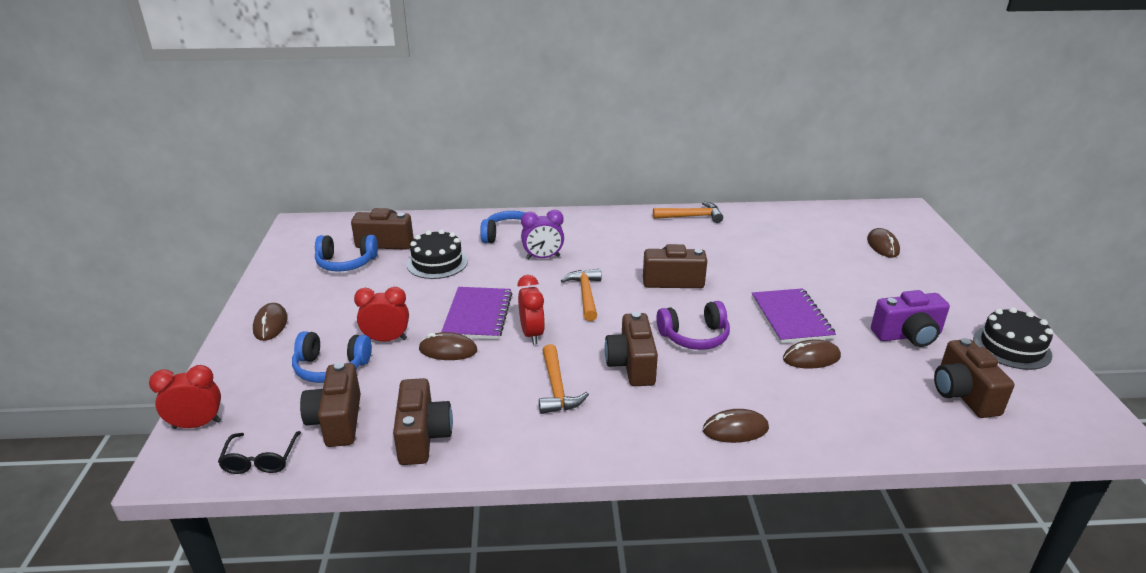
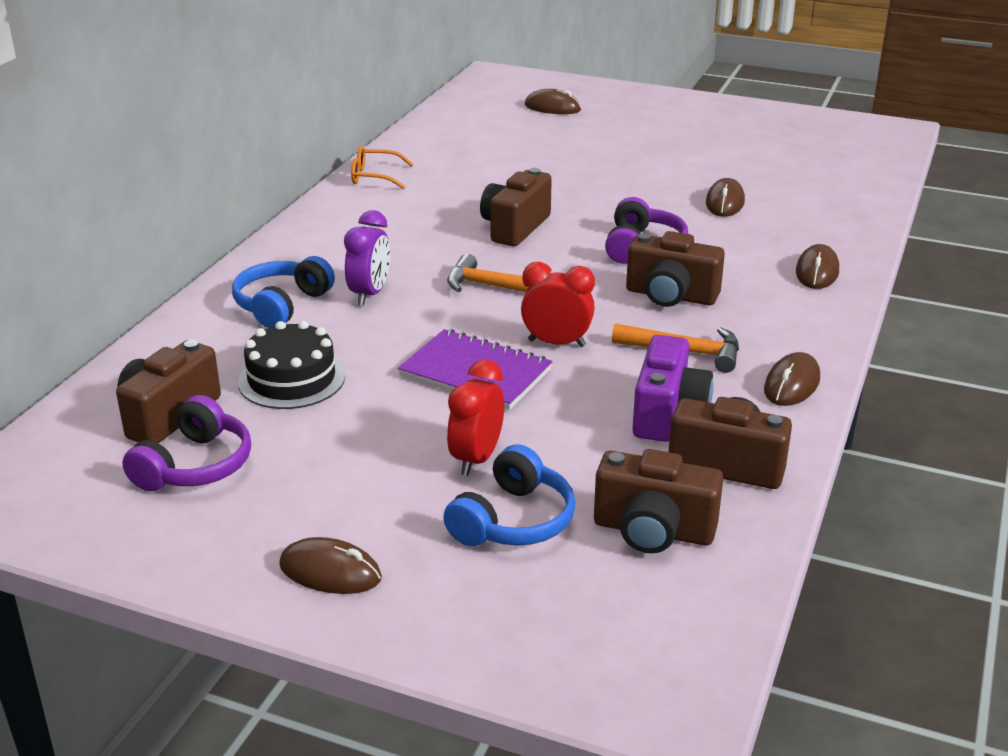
camera: 65 degrees left, 0 degrees up
(197, 424) = (579, 677): red clock -> none
(260, 460) = (706, 613): black glasses -> none
(346, 263) = (195, 465): blue headphones -> purple headphones
(448, 350) = (545, 412): brown mouse -> brown mouse (792, 384)
(691, 216) = (374, 176): orange hammer -> orange glasses
(791, 318) = (647, 190): purple notebook -> none
(908, 335) = (720, 151): purple camera -> purple camera (668, 413)
(963, 394) = (822, 160): brown camera -> none
(1011, 347) = (768, 119): black cake -> none

